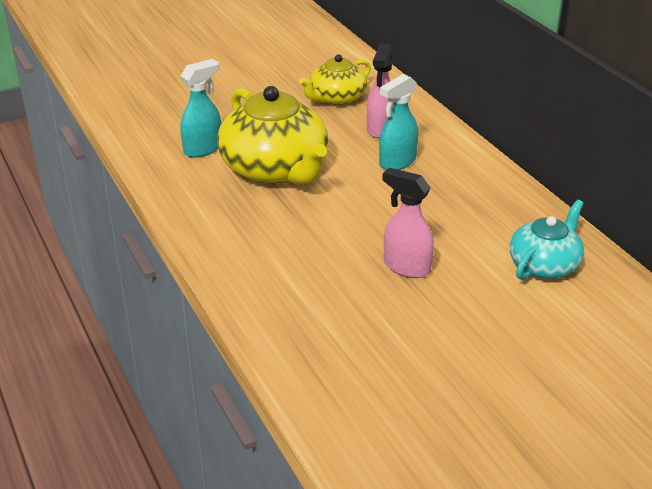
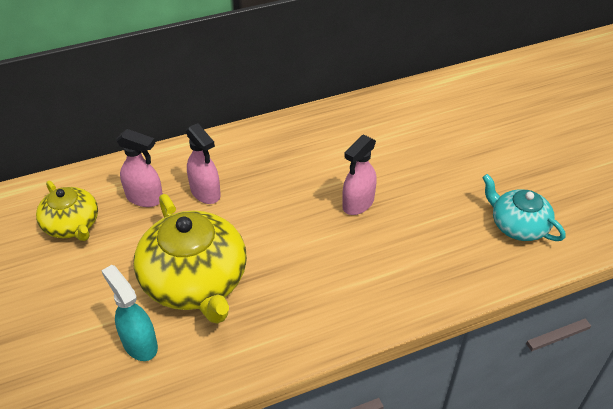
camera: 85 degrees left, 10 degrees up
(275, 169) = (195, 281): yellow teapot -> yellow teapot turned 90 degrees clockwise
(397, 162) = (205, 193): turquoise spray bottle -> pink spray bottle
(544, 265) = (359, 131): turquoise teapot -> turquoise teapot (517, 225)

